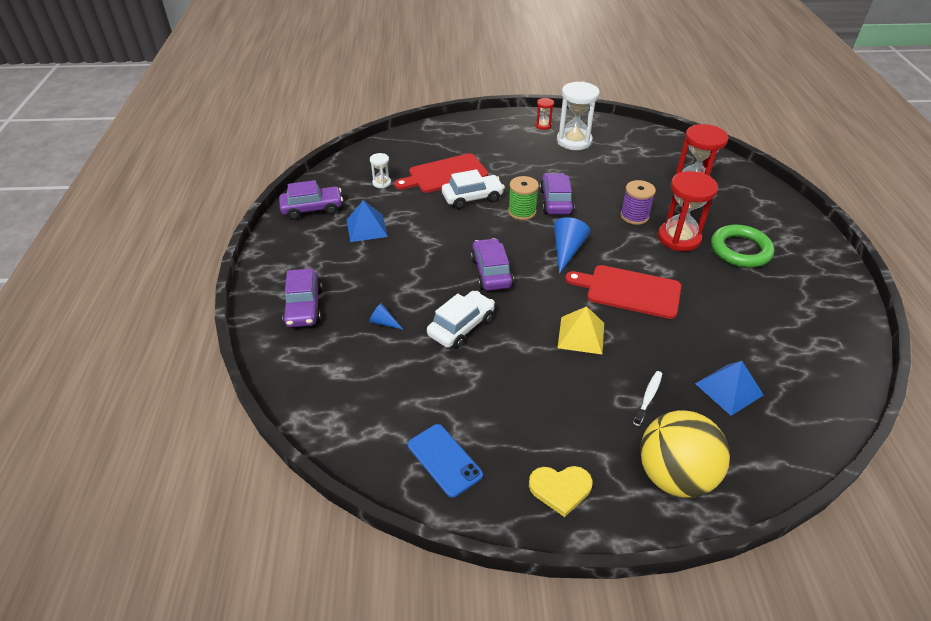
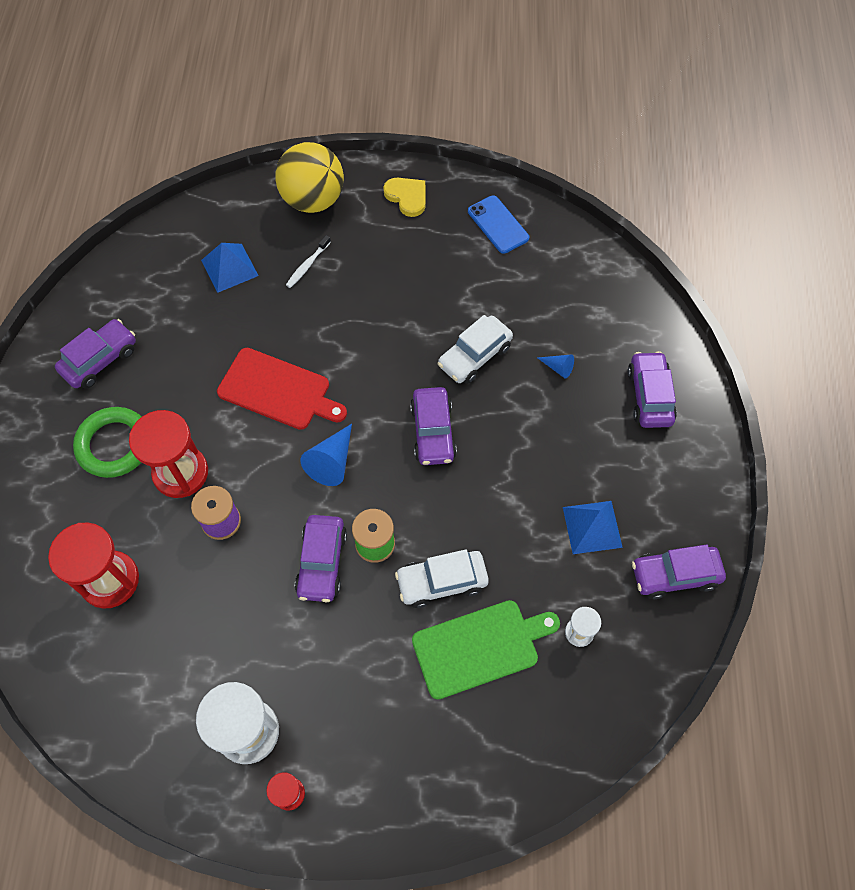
camera: 175 degrees left, 20 degrees up
(445, 174) = (480, 647): red cutting board -> green cutting board
(560, 489) = (407, 197): yellow heart -> yellow heart turned 45 degrees clockwise
(581, 335) = (350, 336): yellow pyramid -> none
(796, 303) = (100, 360): none -> purple car

